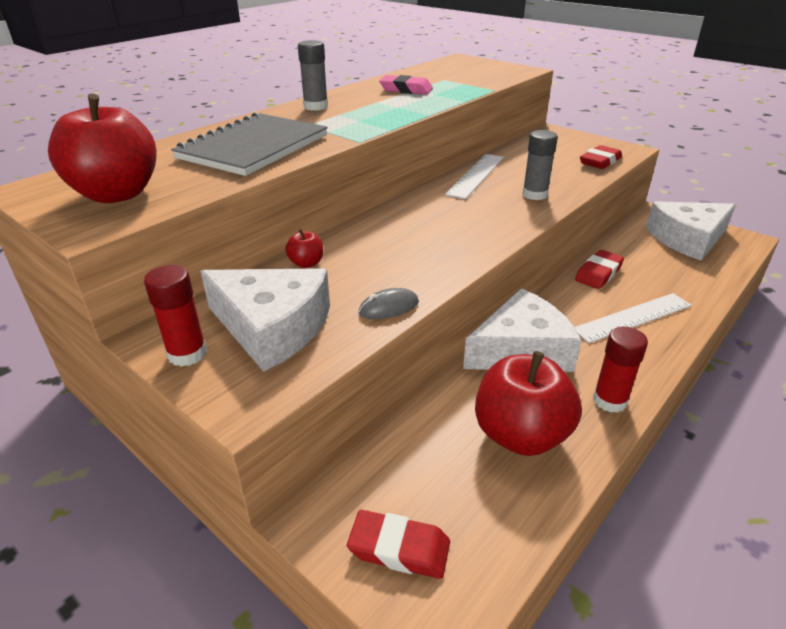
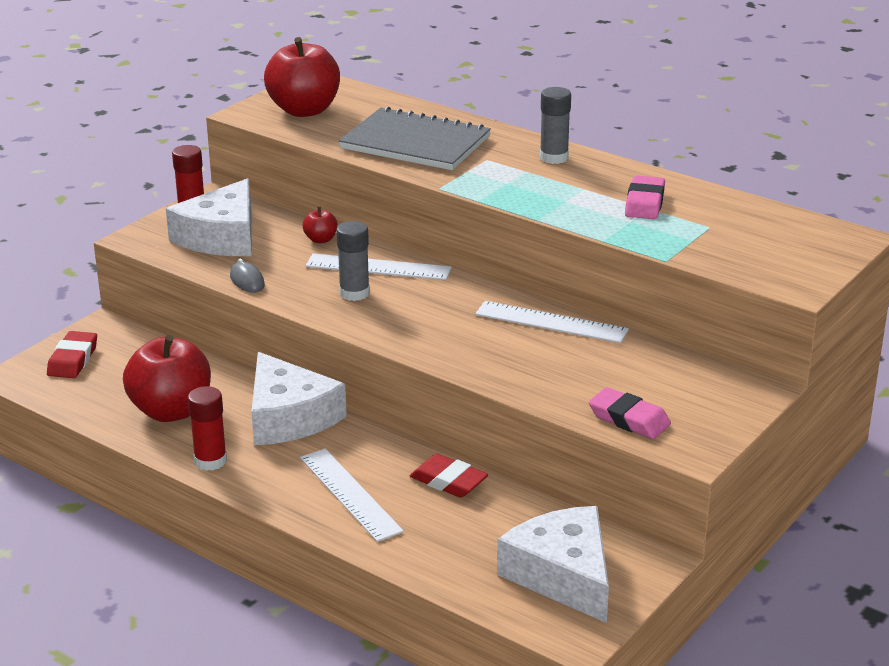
camera: 85 degrees right, 5 degrees down
(375, 235) = (378, 267): none -> white ruler
(535, 195) = (496, 360): grey glue stick -> grey glue stick (354, 293)
(600, 161) = (629, 419): red eraser -> pink eraser

